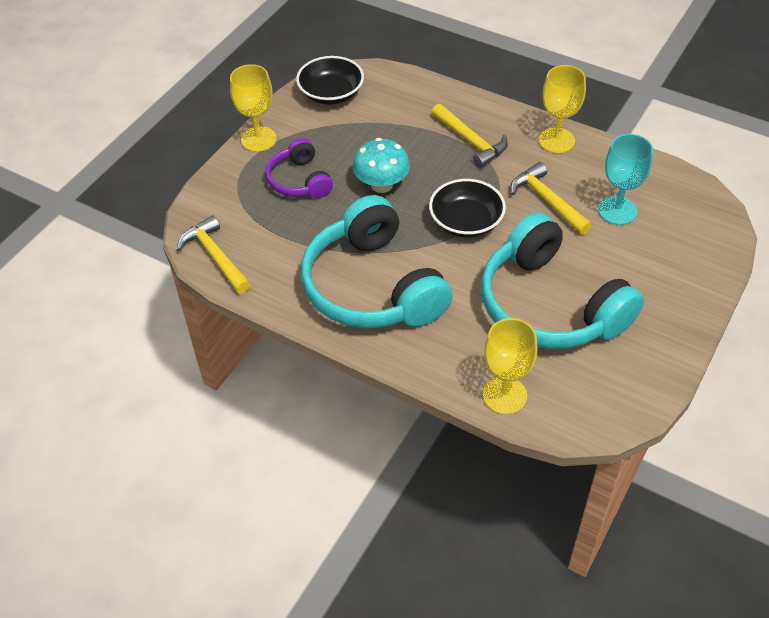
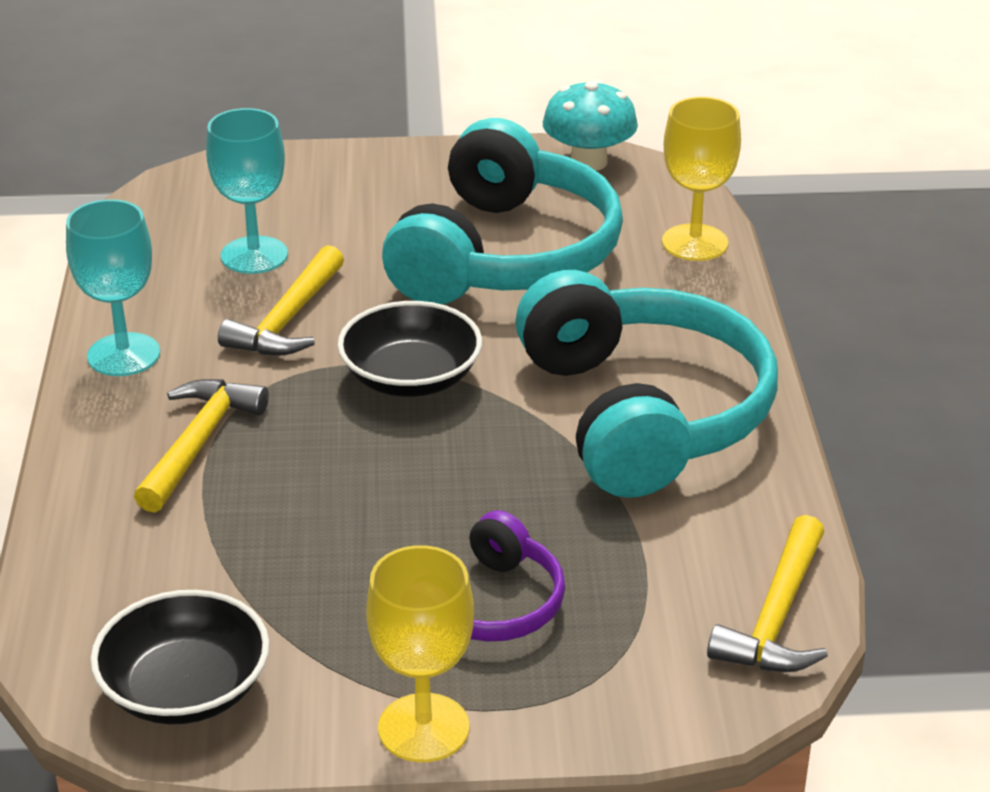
camera: 125 degrees left, 15 degrees down
(373, 287) = (643, 414): turquoise headphones -> turquoise headphones turned 45 degrees counterclockwise
(381, 185) = (406, 499): turquoise mushroom -> turquoise mushroom (588, 162)
(556, 140) = (123, 355): yellow goblet -> turquoise goblet

